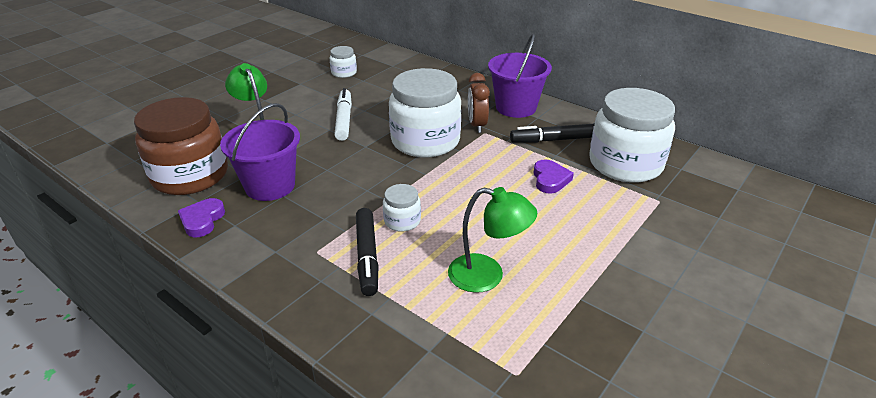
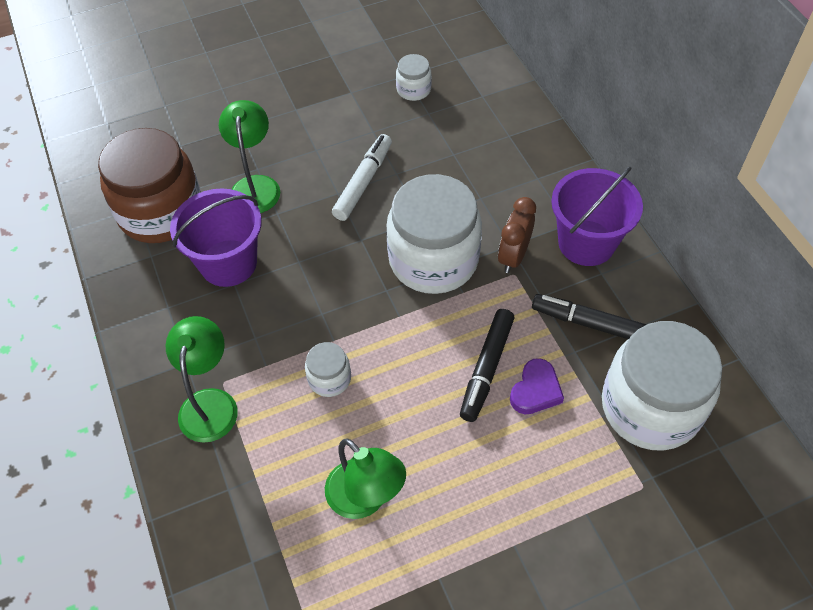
camera: 30 degrees right, 20 degrees up
(202, 220) = (142, 286): purple heart -> none
(315, 267) = (210, 403): none -> green lamp
(367, 256) = (266, 413): black marker -> black marker (486, 368)

